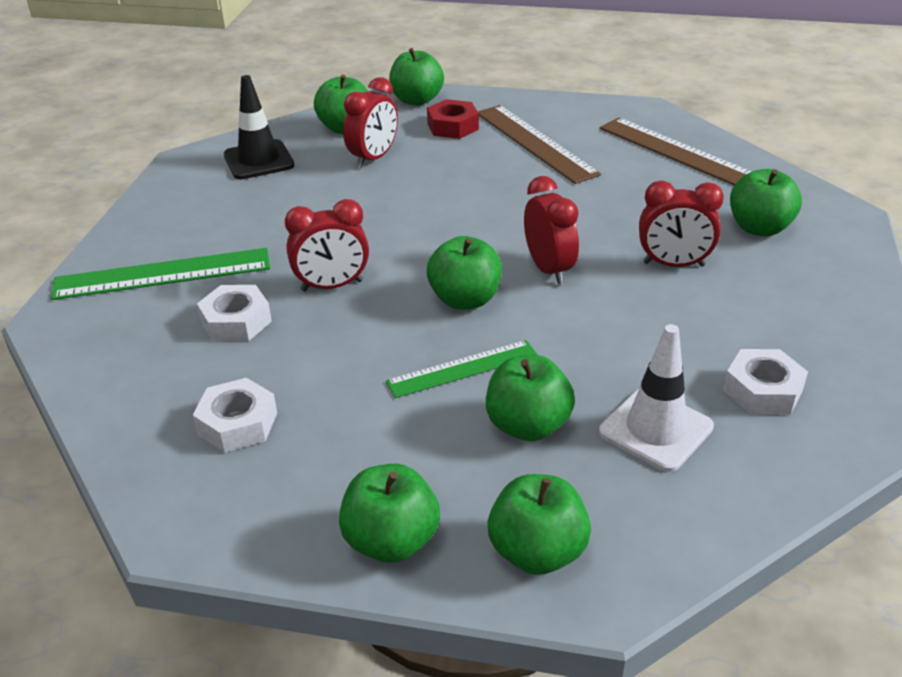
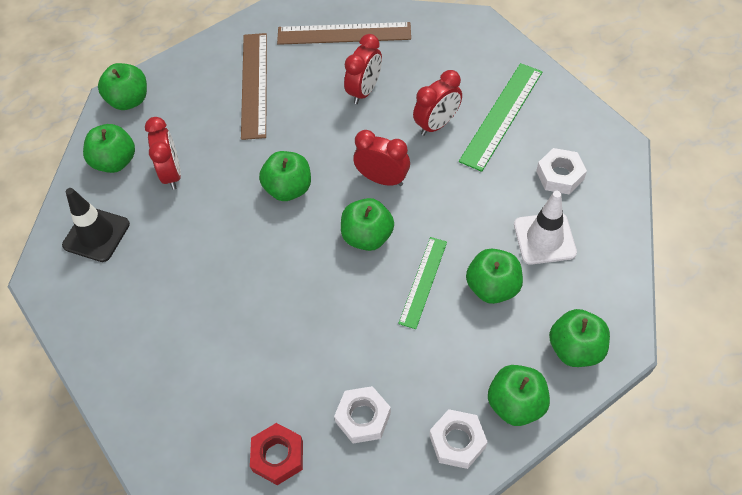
camera: 45 degrees left, 20 degrees up
(163, 274) = (173, 371): green ruler -> green ruler (502, 116)
(236, 321) = (267, 361): white nut -> white nut (457, 441)
(332, 286) = (285, 290): red clock -> red clock (364, 91)
(453, 126) = (185, 107): red nut -> red nut (278, 456)
(535, 143) = (254, 84): brown ruler -> brown ruler turned 75 degrees clockwise
(759, 228) = (447, 64): green apple -> green apple (288, 189)

